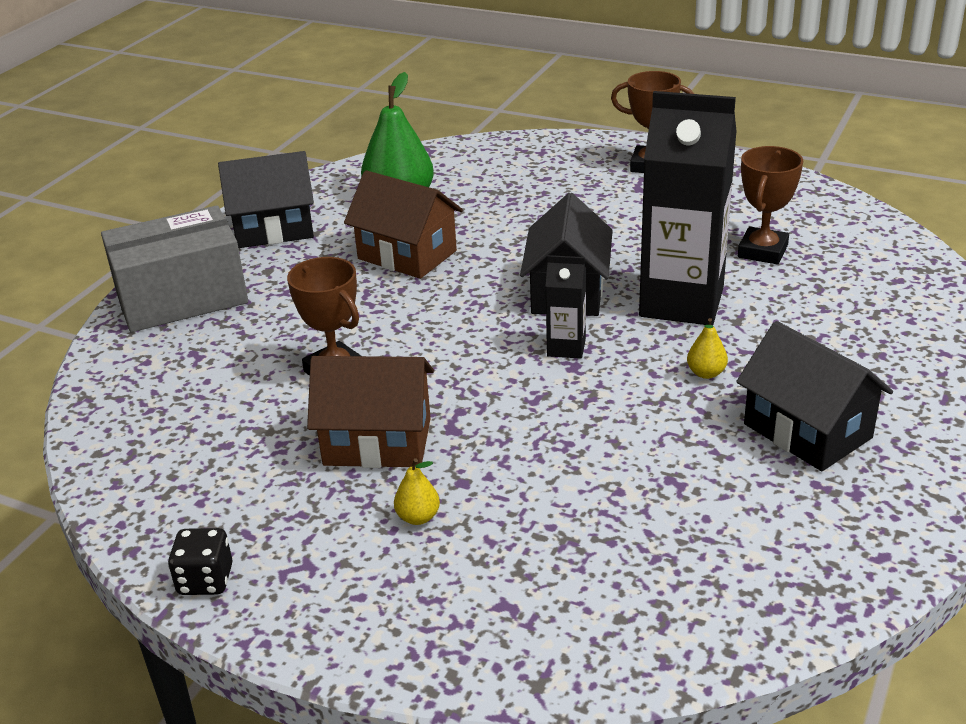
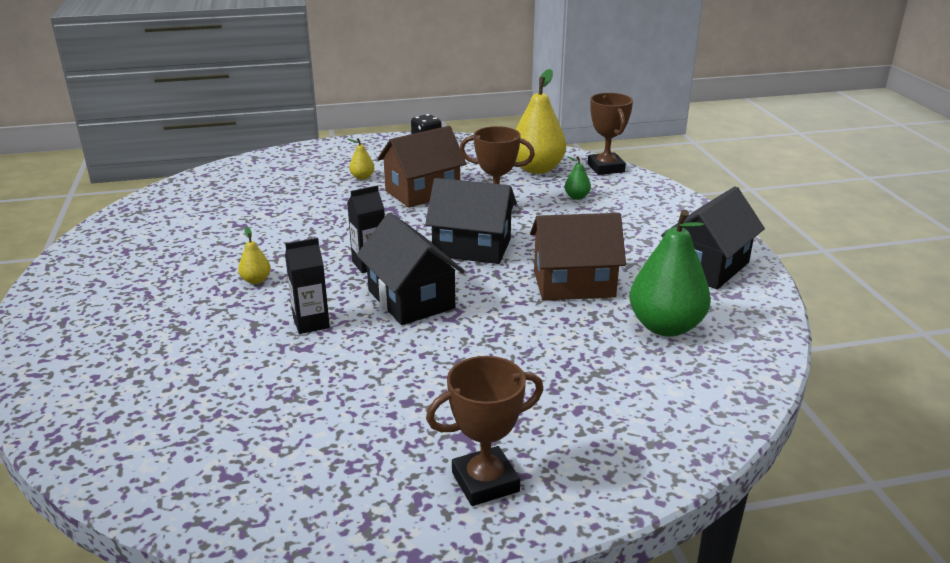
camera: 140 degrees right, 5 degrees down
(176, 422) = (537, 169): none -> yellow pear
(182, 298) = (661, 210): grey box -> none
(223, 351) = (577, 197): none -> green pear
(681, 302) = (311, 323): black carton -> black carton, size x0.46
(762, 251) = (267, 400): brown trophy -> brown trophy (606, 168)
(807, 431) = (166, 270): black house -> black house (472, 248)

